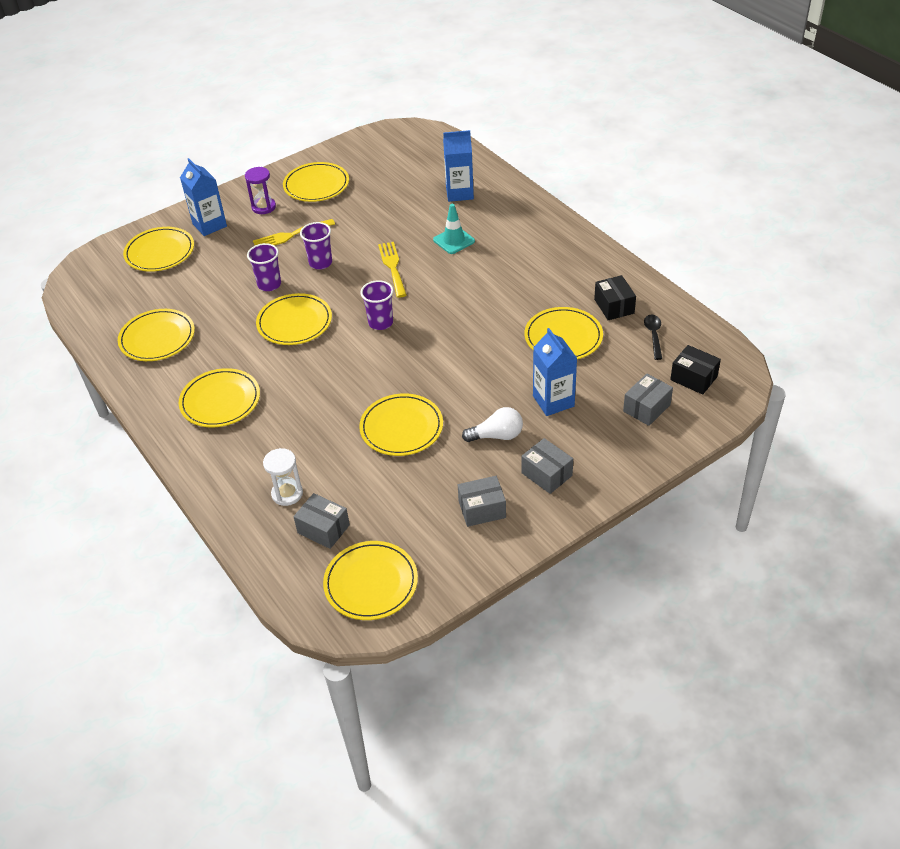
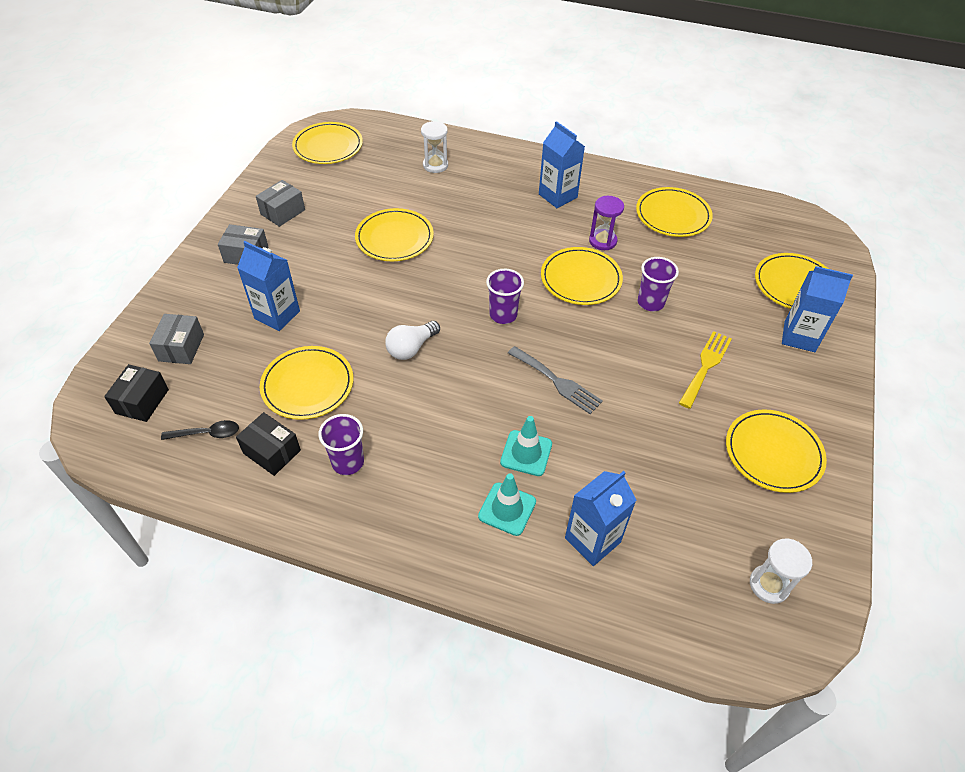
camera: 140 degrees right, 5 degrees up
(220, 401) = (558, 196): yellow plate -> blue carton
(263, 207) = (783, 388): purple hourglass -> purple hourglass (602, 241)
(320, 263) = (634, 349): purple cup -> purple cup (348, 462)
(323, 529) = (388, 158): grey box -> none
(392, 267) = (557, 381): yellow fork -> grey fork
(394, 147) = (769, 585): none -> white hourglass
(492, 222) = (507, 509): none -> turquoise traffic cone
(497, 435) = (309, 265): white light bulb -> white light bulb (411, 348)
(653, 335) = (207, 433): black spoon -> black spoon turned 60 degrees counterclockwise
(693, 378) = (142, 401): black box -> black box turned 75 degrees counterclockwise

